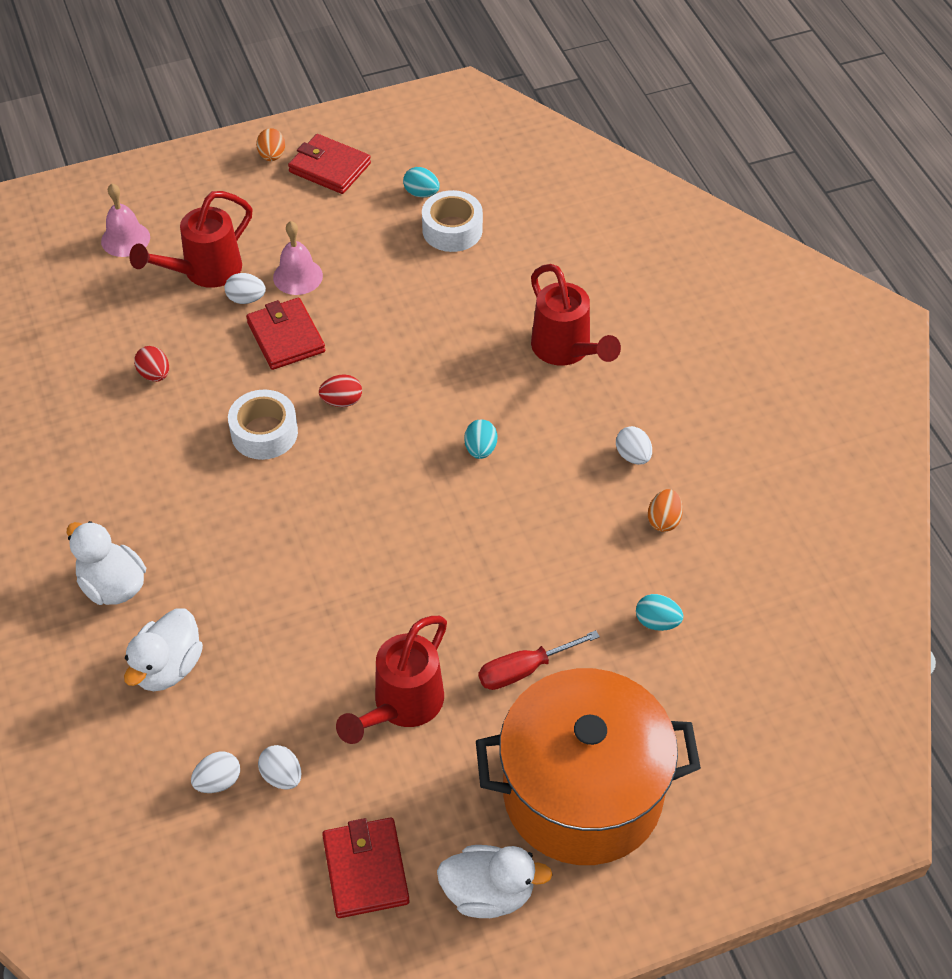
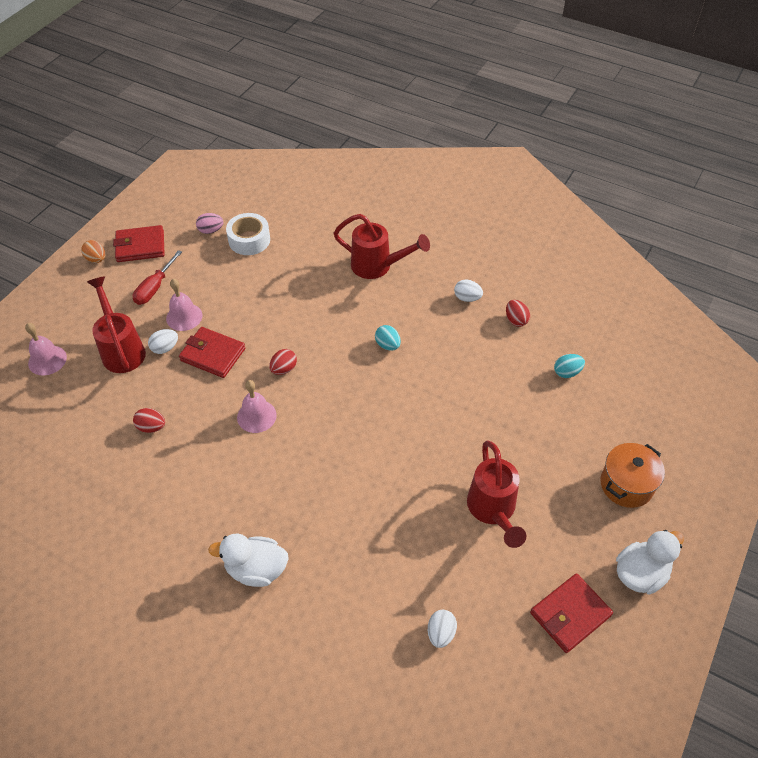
camera: 40 degrees left, 0 degrees up
(168, 667) = (341, 591): white duck -> none
(204, 272) = (121, 349): red watering can -> red watering can turned 150 degrees clockwise
(264, 433) = (256, 416): white tape -> pink bell
(282, 776) = (472, 600): white egg -> none
(365, 870) = (570, 614): red wallet -> red wallet turned 75 degrees counterclockwise
(421, 193) = (211, 230): turquoise egg -> pink egg
(524, 669) = (532, 443): red screwdriver -> red screwdriver (155, 287)
(582, 793) = (626, 485): orange pot -> orange pot, size x0.50
(664, 520) = (516, 320): orange egg -> red egg

